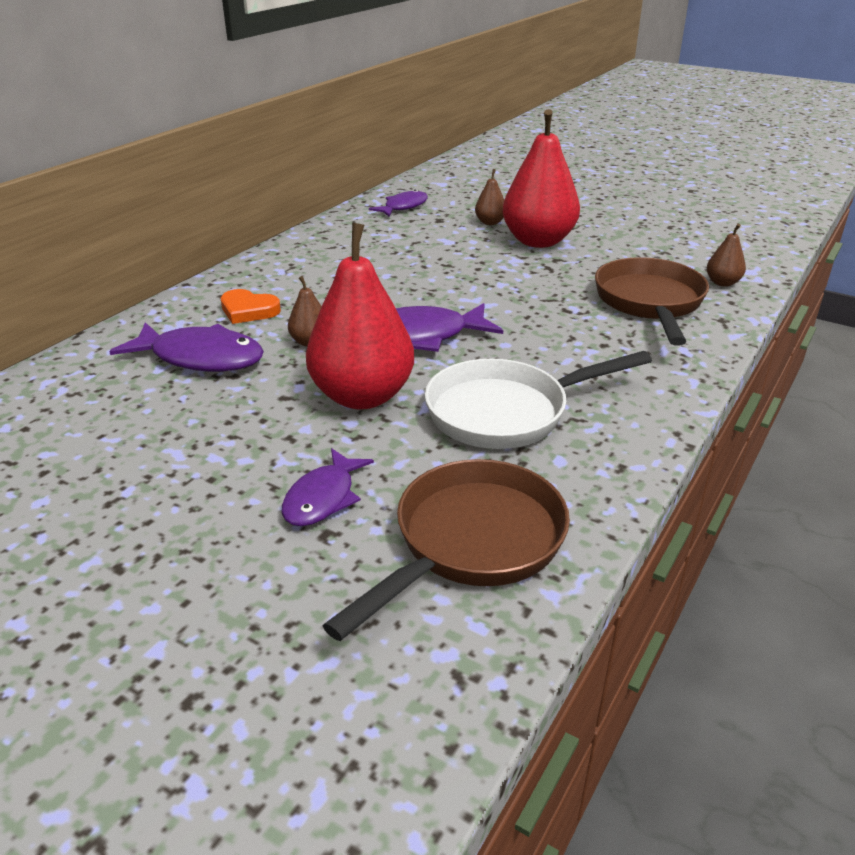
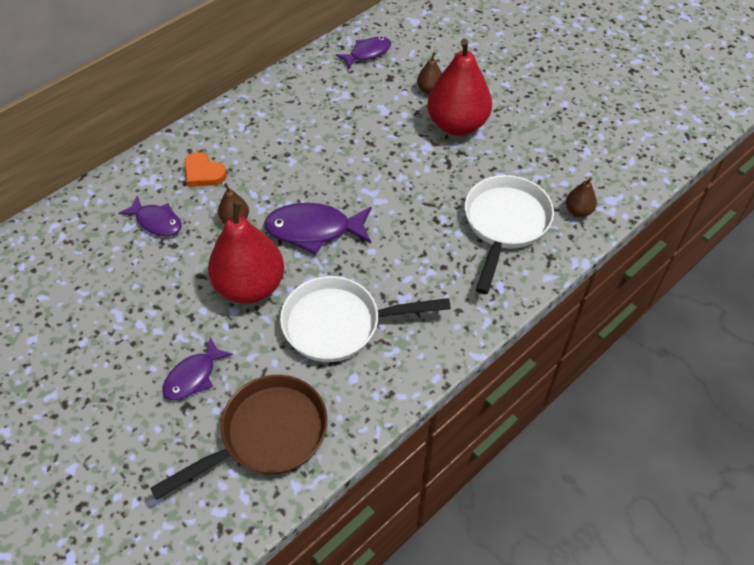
camera: 15 degrees right, 20 degrees up
(201, 358) = (156, 221): purple fish -> purple fish, size x0.63
(649, 303) = (504, 225): brown pan -> white pan

